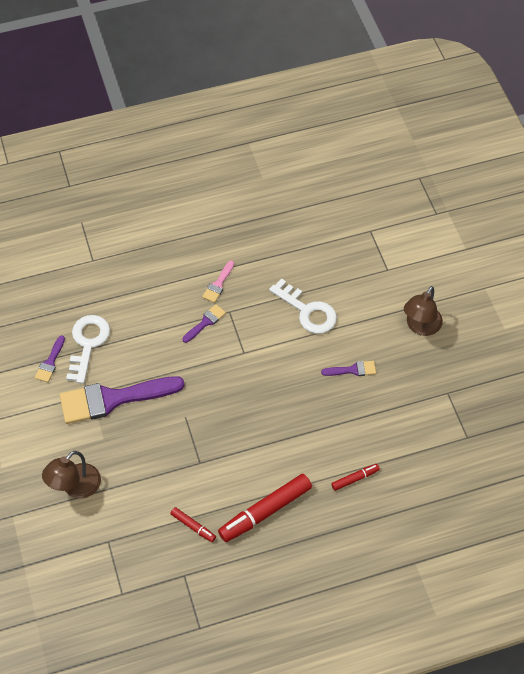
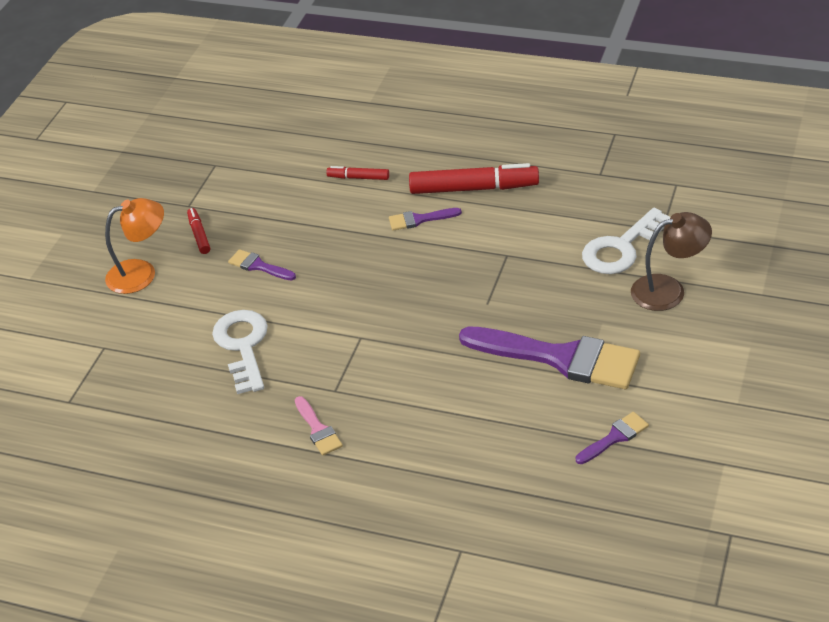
camera: 140 degrees left, 15 degrees down
(88, 343) = (548, 437): white key -> white key (621, 248)
(193, 526) = (559, 206): red marker -> red marker (199, 235)
(205, 322) = (375, 391): purple brush -> purple brush (419, 219)
(218, 284) = (318, 429): pink brush -> pink brush turned 90 degrees clockwise
(420, 327) = (141, 273): brown lamp -> orange lamp

